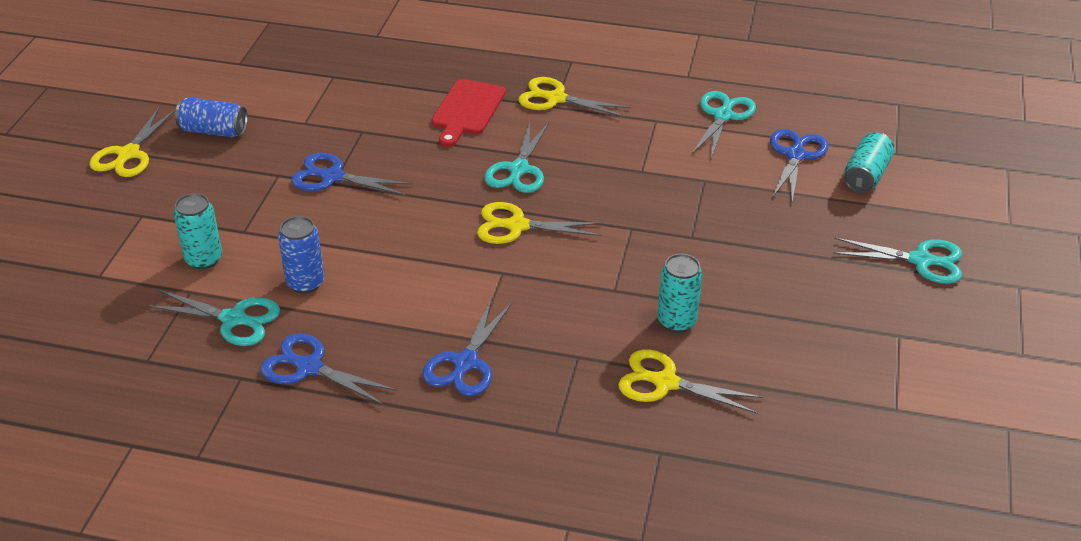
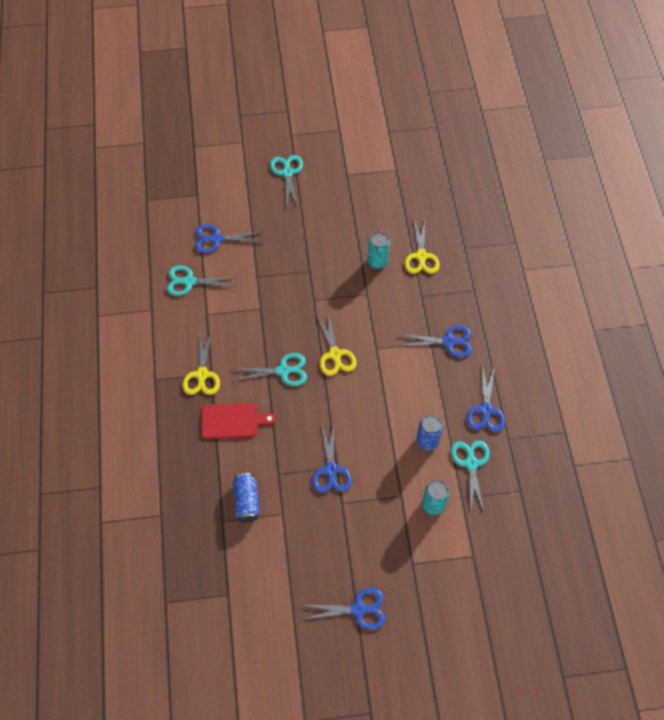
camera: 110 degrees left, 20 degrees up
(128, 154) = (359, 609): yellow scissors -> blue scissors
(214, 131) = (312, 567): blue can -> blue can (246, 501)
(866, 175) = (223, 204): turquoise can -> none

